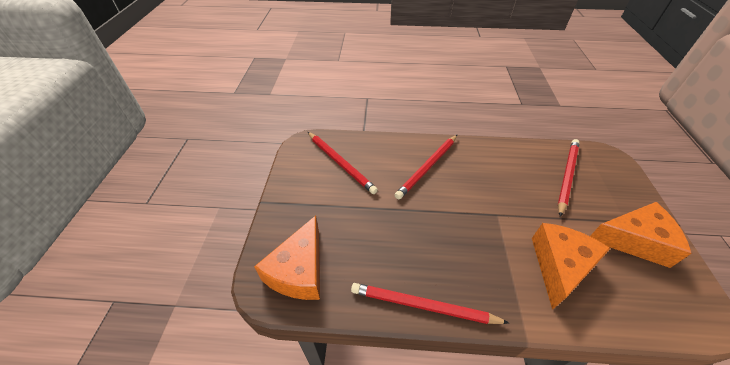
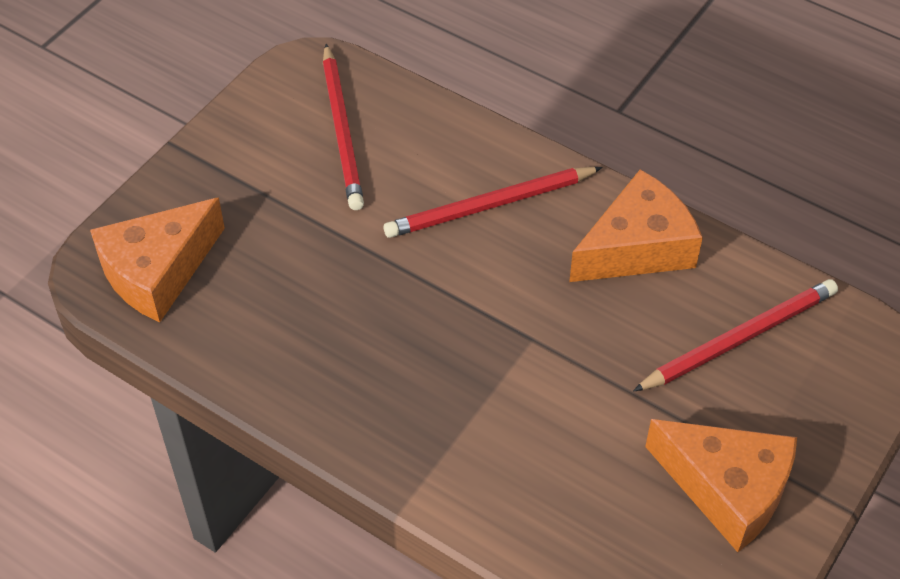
camera: 30 degrees right, 5 degrees up
(423, 306) = (292, 400): red pencil -> none
(559, 266) = (551, 457): orange cheese -> orange cheese (637, 247)

